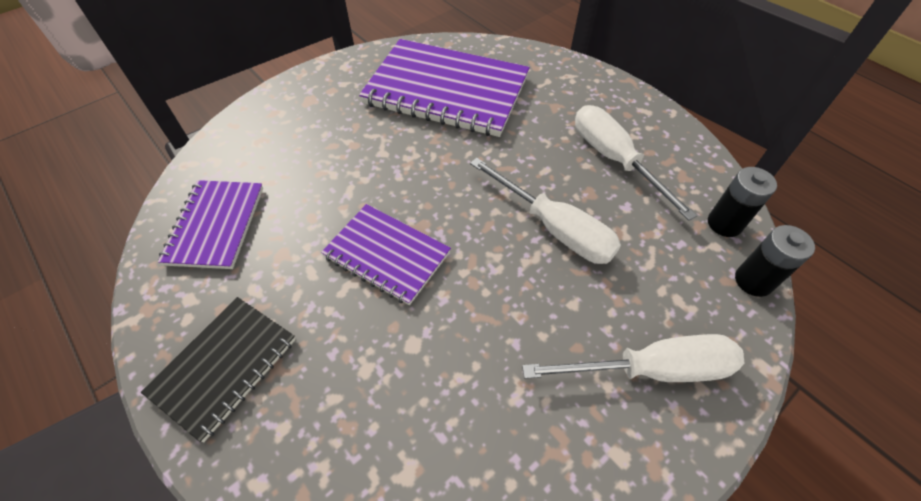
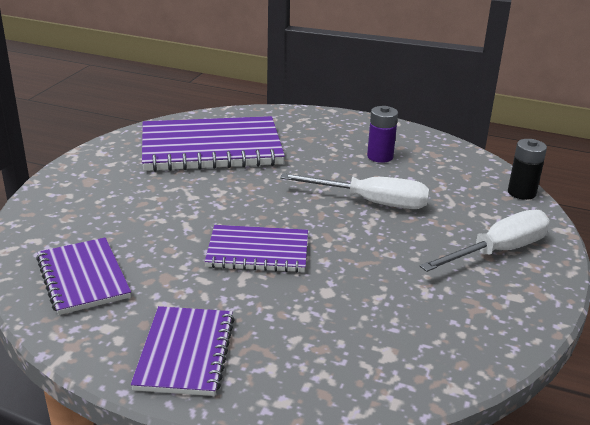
camera: 30 degrees left, 25 degrees down
(224, 367) = (185, 353): black notebook -> purple notebook
(614, 160) = (380, 157): white screwdriver -> purple battery
(724, 223) = (481, 170): black battery -> none

